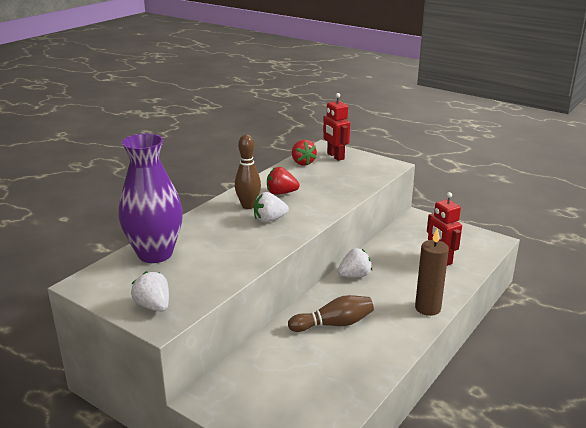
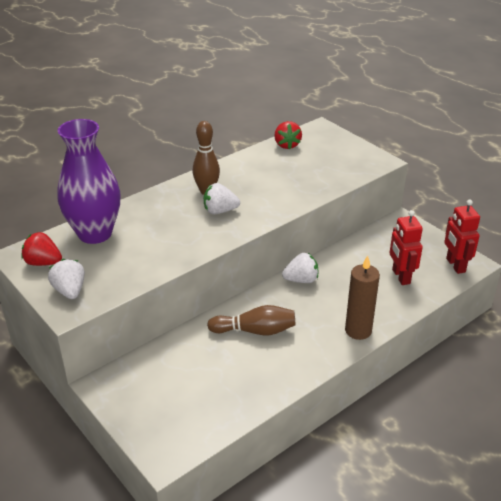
camera: 15 degrees right, 10 degrees up
(281, 193) = (246, 180): red strawberry -> red strawberry (43, 262)
(335, 156) = (325, 141): red robot -> red robot (455, 265)

